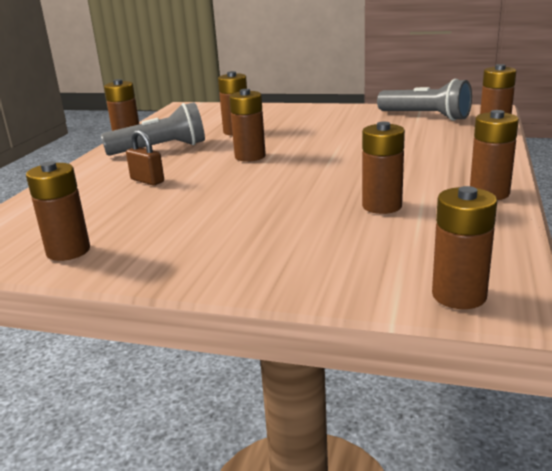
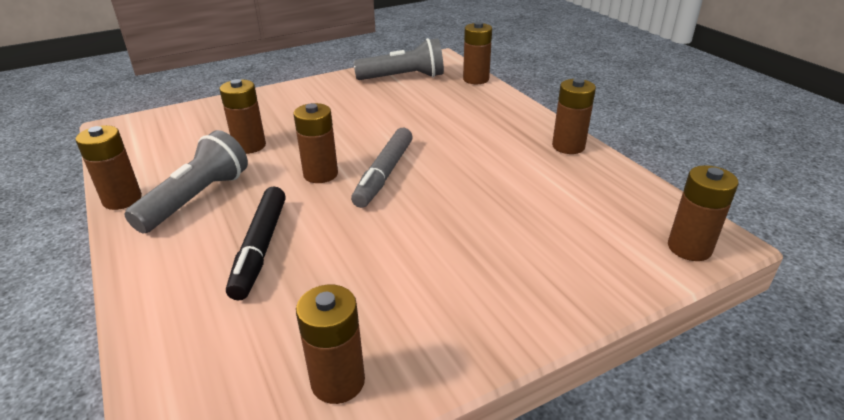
camera: 45 degrees left, 10 degrees up
(147, 181) = (260, 248): brown padlock -> black marker
(291, 168) = (384, 174): none -> grey marker
(382, 206) = (522, 188): brown battery -> none

